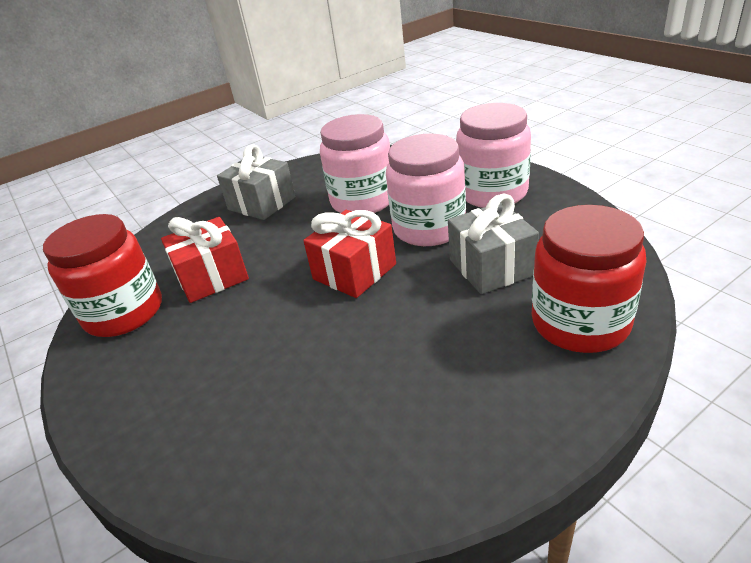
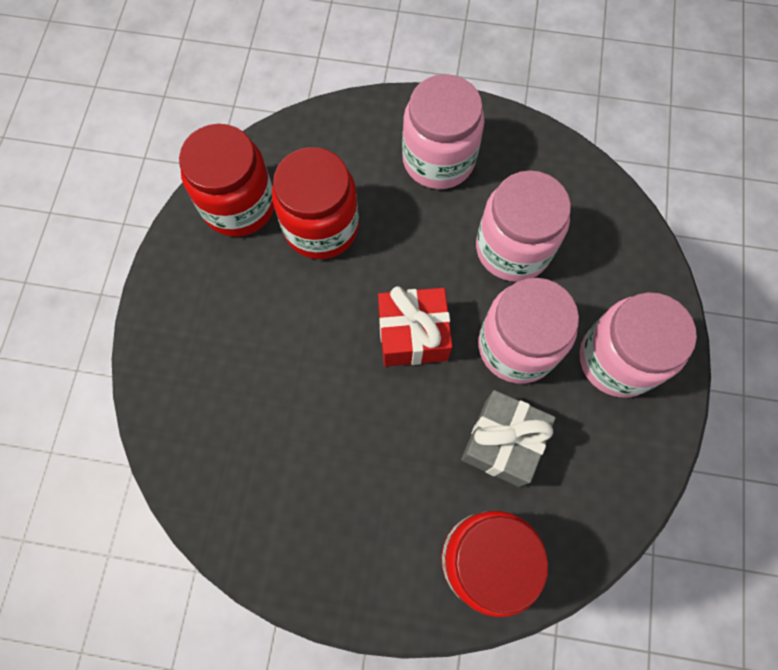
camera: 40 degrees right, 35 degrees up
(212, 277) = (321, 227): red gift -> red jar
(262, 203) = (438, 159): grey gift -> pink jar

